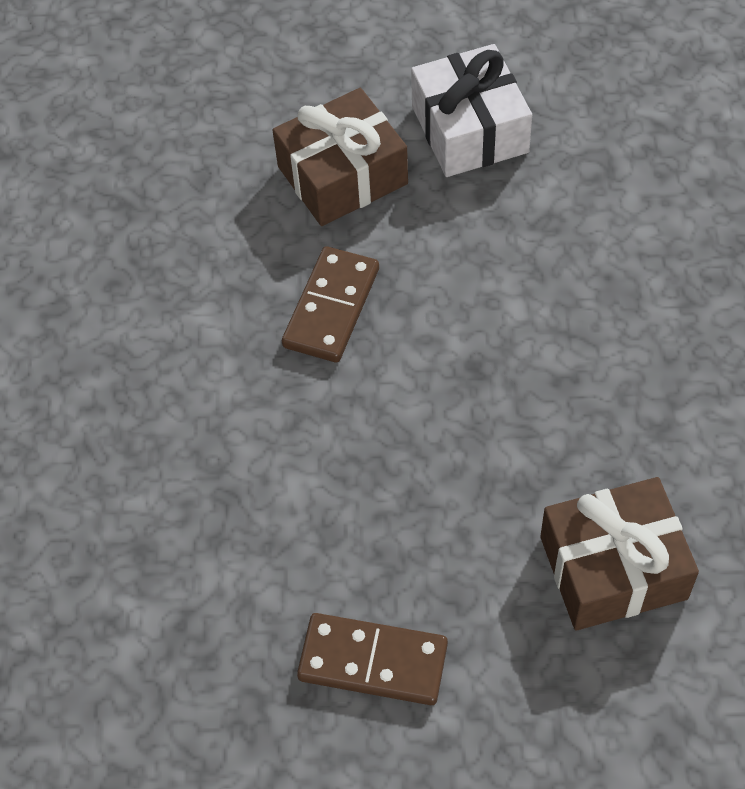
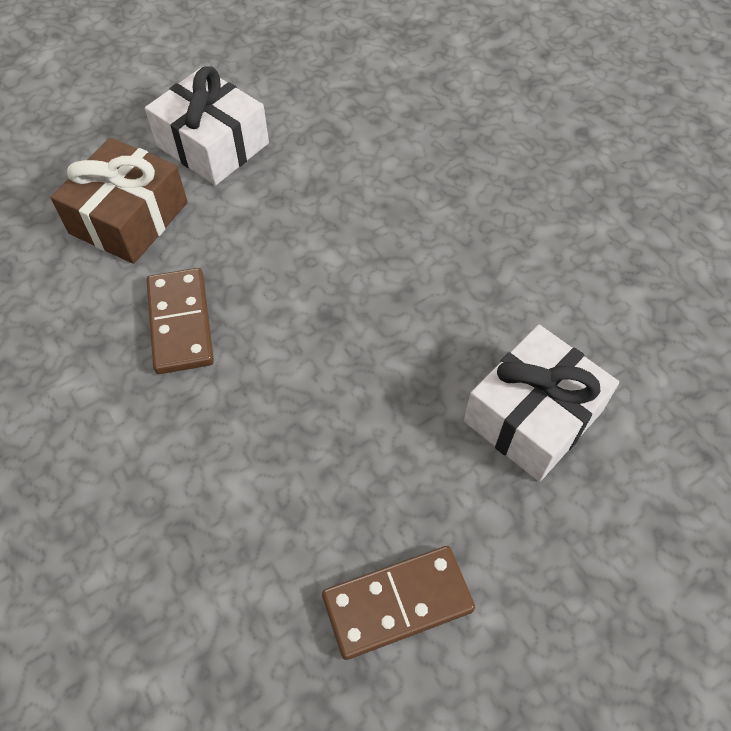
camera: 35 degrees left, 0 degrees up
(613, 568) = (533, 416): brown gift -> white gift

